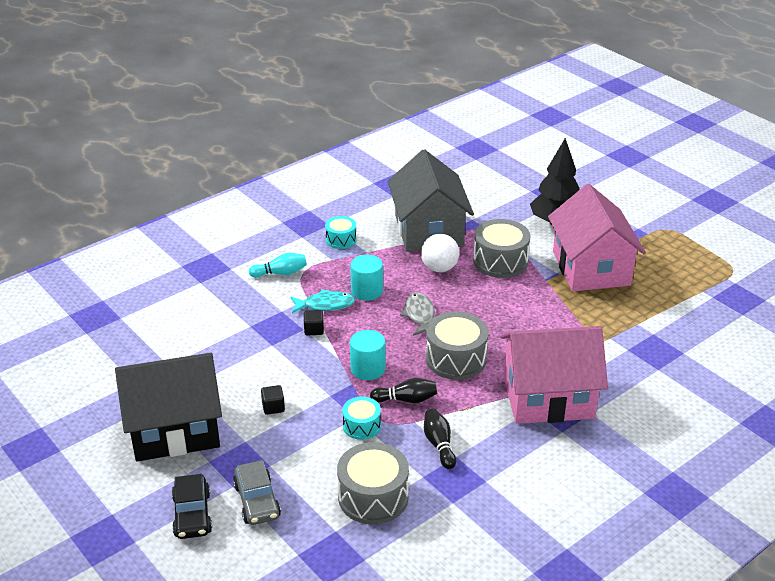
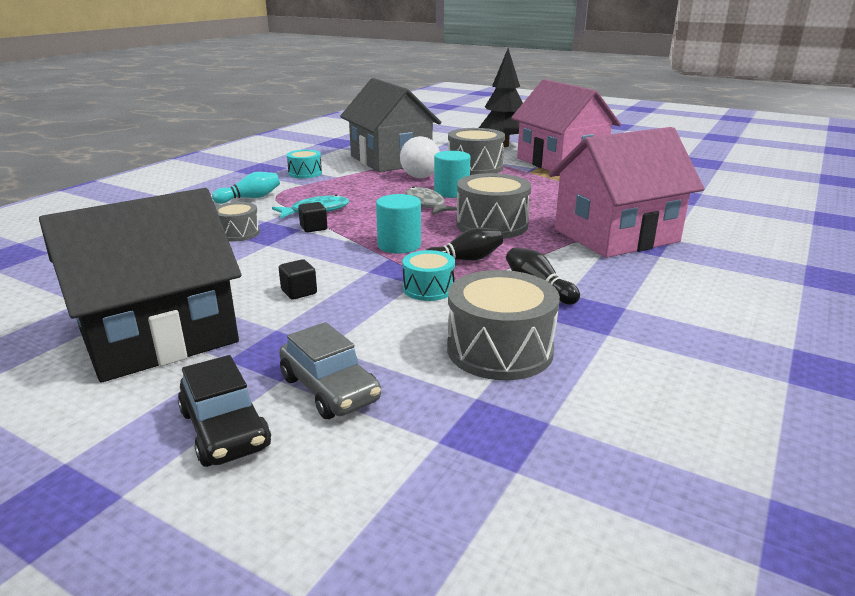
camera: 20 degrees left, 10 degrees down
(255, 324) = (238, 233): none -> grey drum
(367, 291) = (356, 197): turquoise cylinder -> turquoise cylinder (451, 192)

